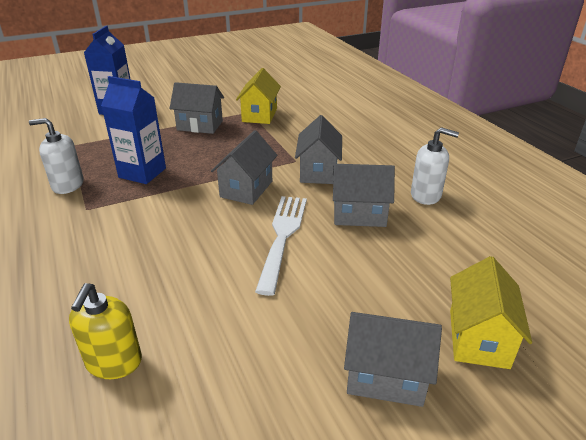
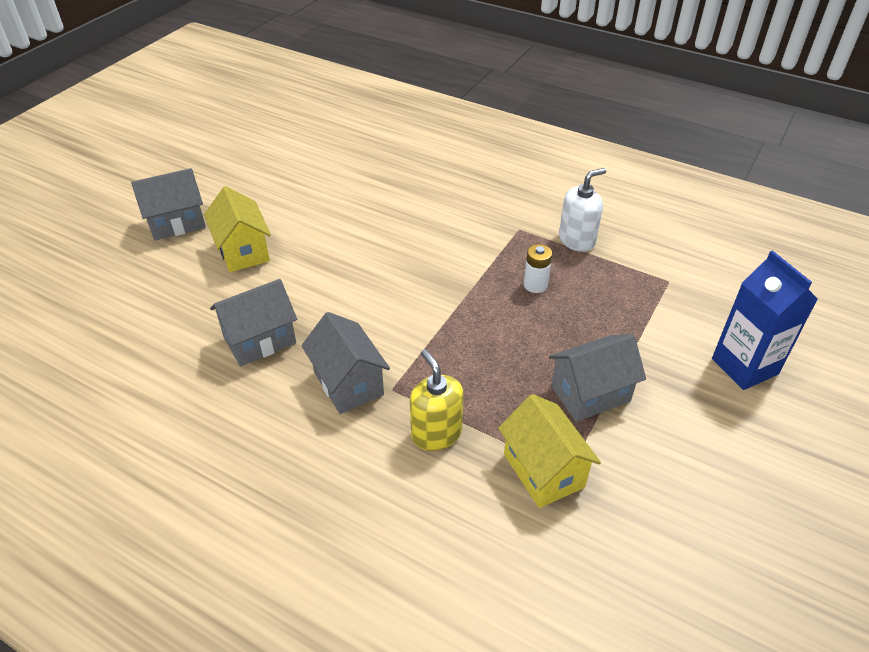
camera: 145 degrees right, 10 degrees up
(114, 362) = (348, 166): yellow soap dispenser -> yellow soap dispenser (436, 433)
(142, 173) = (535, 285): blue carton -> white battery
(246, 189) = (405, 317): grey house -> none
(282, 236) = (318, 282): white fork -> none
(426, 195) = (193, 407): white soap dispenser -> none
(478, 338) = (114, 270): yellow house -> yellow house (243, 251)

